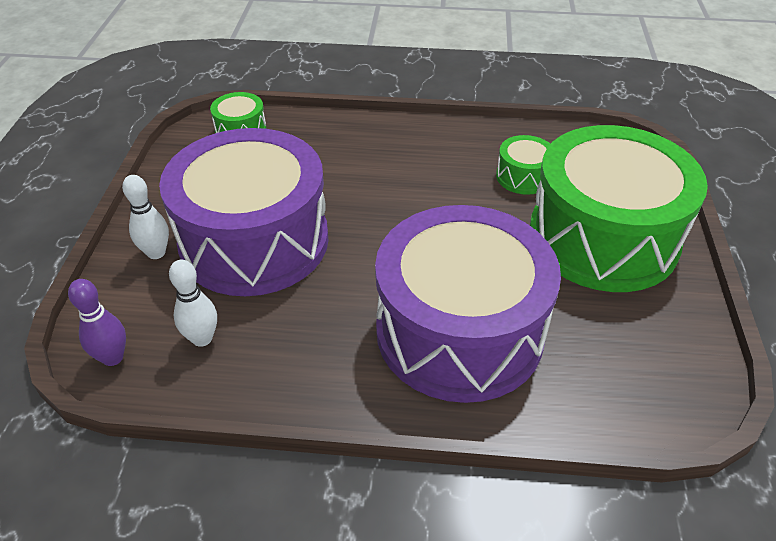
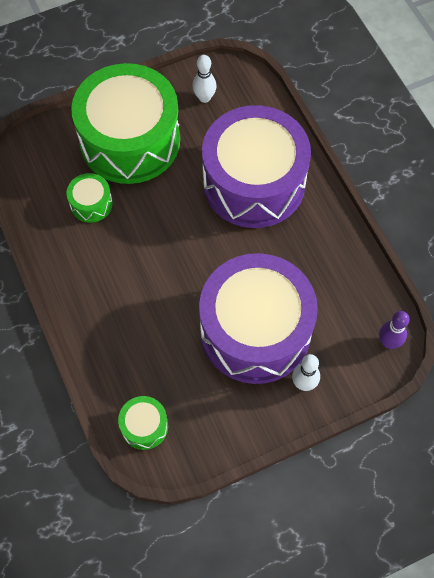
camera: 120 degrees left, 20 degrees up
(202, 338) = (345, 305): white bowling pin -> white bowling pin (204, 98)

